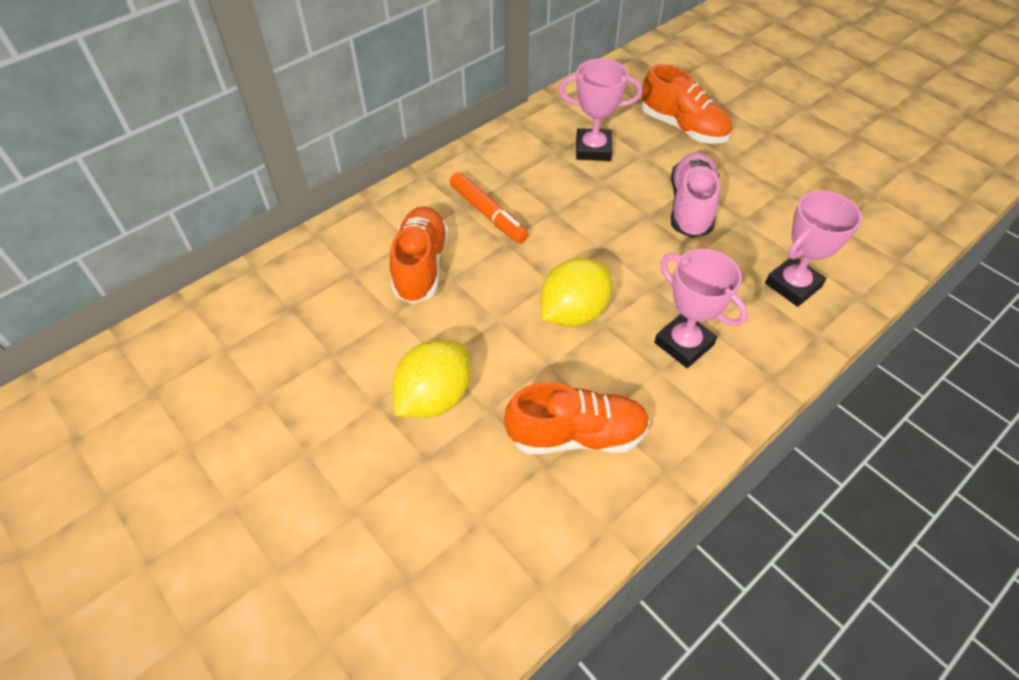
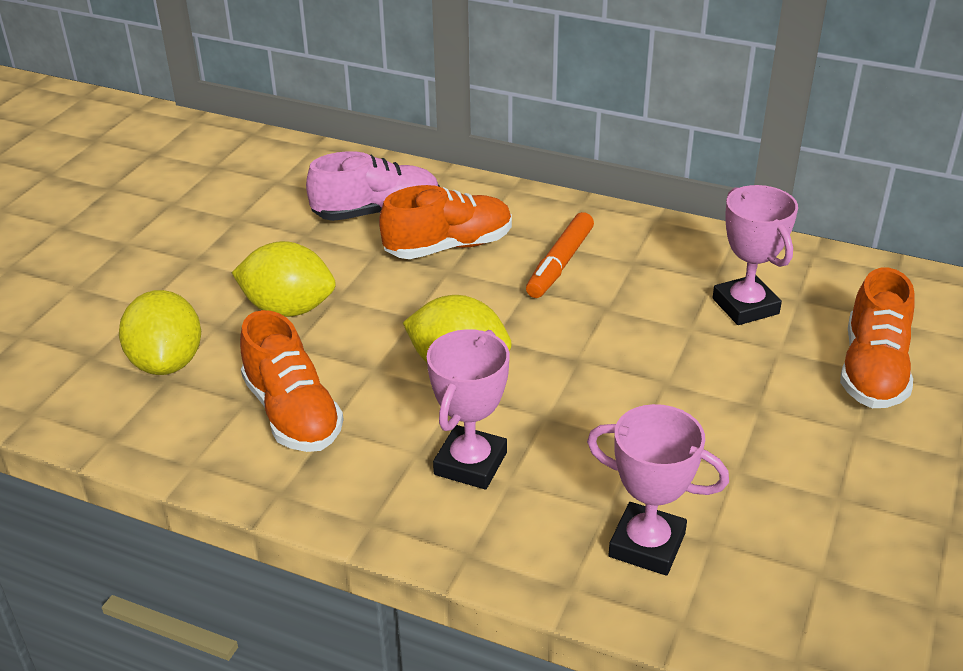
camera: 65 degrees right, 15 degrees down
(456, 512) = (167, 362): none -> yellow lemon
(690, 207) = (715, 415): pink shoe -> pink shoe (377, 212)

